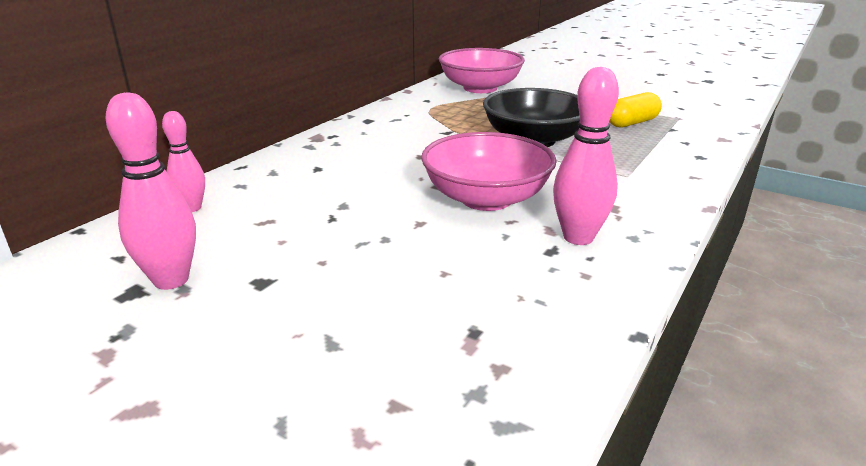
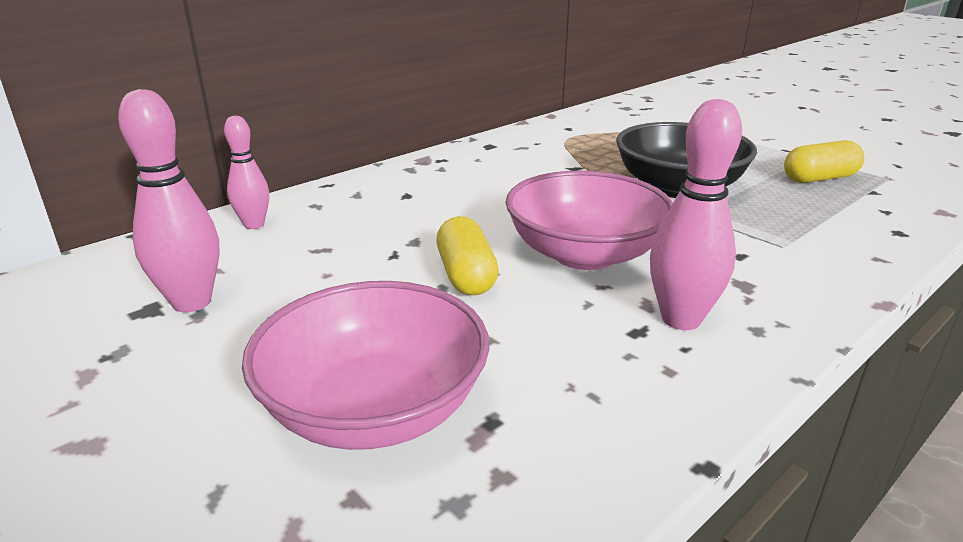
camera: 15 degrees right, 0 degrees up
(401, 226) = (466, 275): none -> yellow capsule
(480, 88) = (639, 119): pink bowl -> pink bowl (374, 409)

